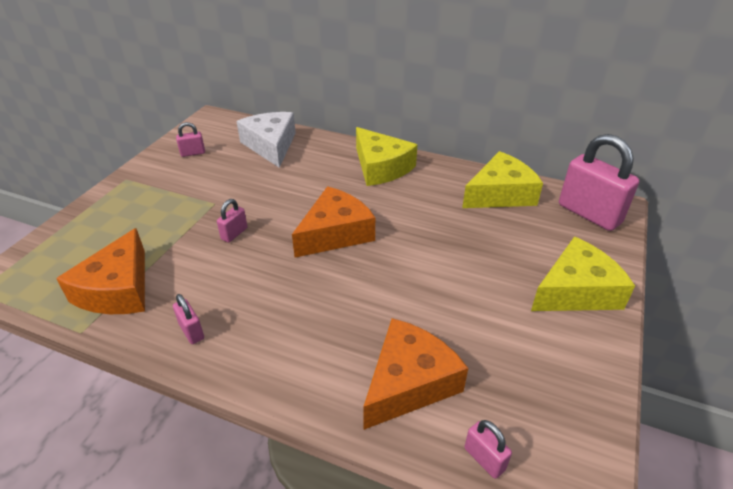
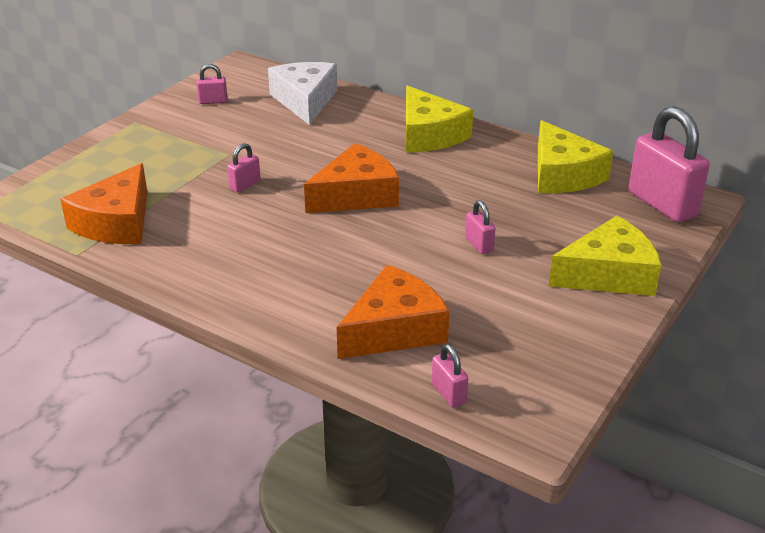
camera: 10 degrees right, 5 degrees down
(191, 331) = (185, 265): pink padlock -> pink padlock (479, 245)
(500, 194) = (563, 174): yellow cheese -> yellow cheese turned 90 degrees clockwise

